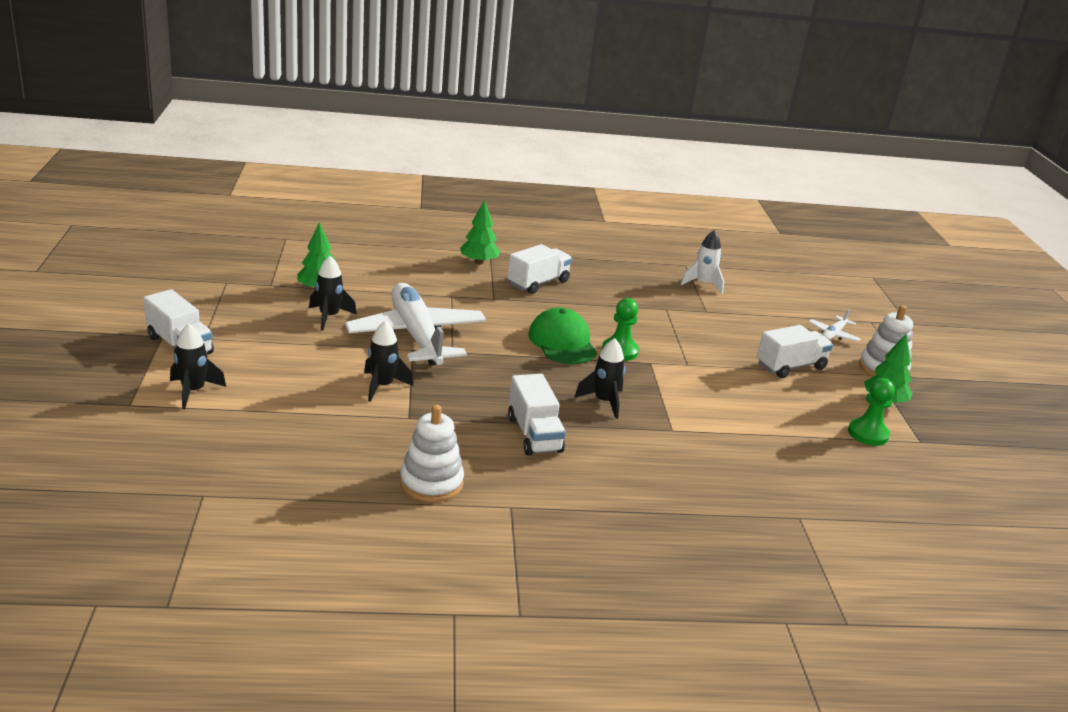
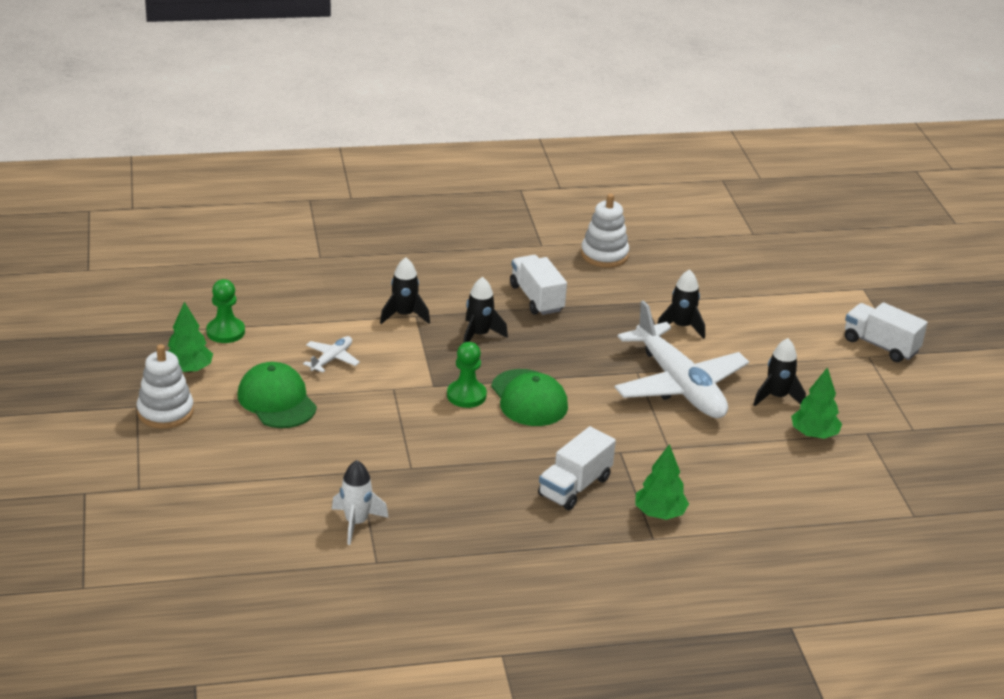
camera: 175 degrees right, 5 degrees up
(193, 391) = (827, 304): black rocket -> black rocket (404, 315)
(790, 366) = (277, 400): white truck -> green cap
(833, 334) = (203, 456): white plane -> white plane (331, 359)

